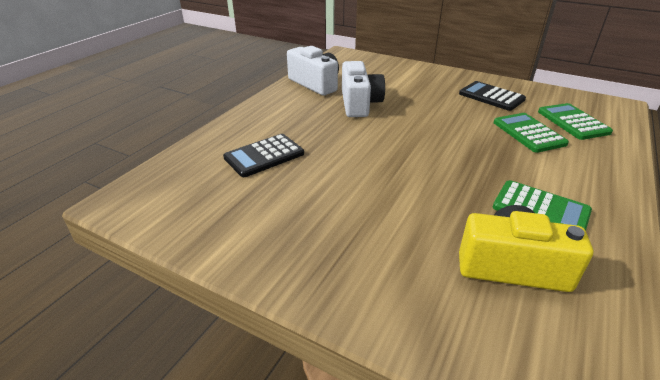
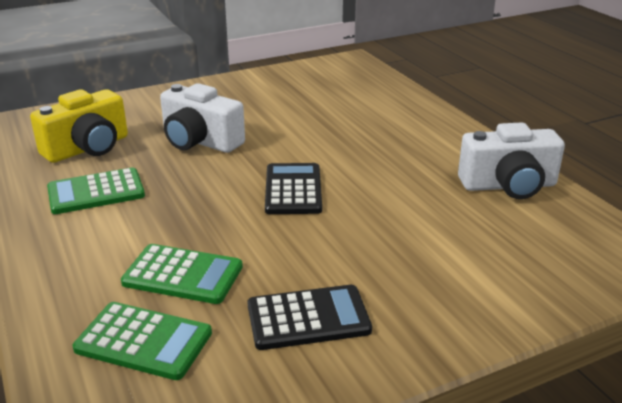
camera: 125 degrees right, 5 degrees down
(264, 156) = (351, 111): black calculator -> black calculator (293, 190)
(359, 104) = (409, 192): white camera -> white camera (200, 141)

